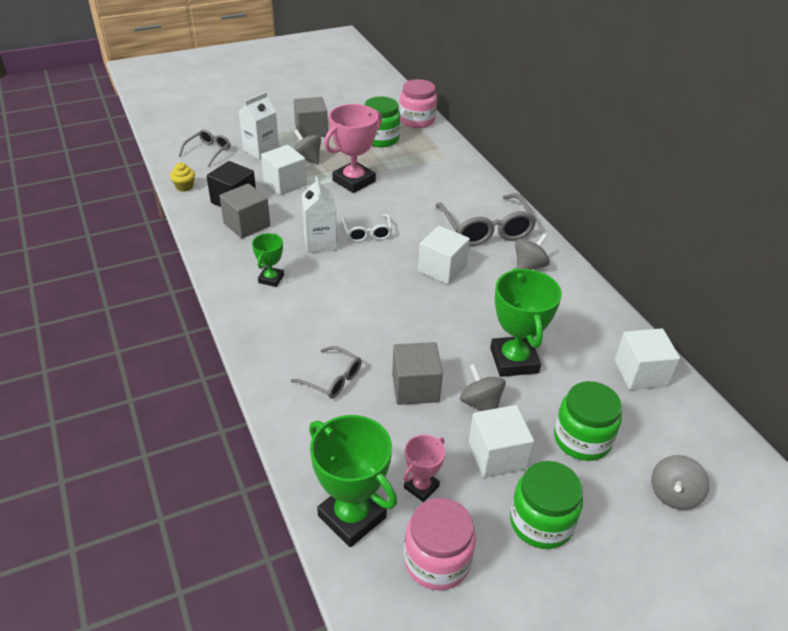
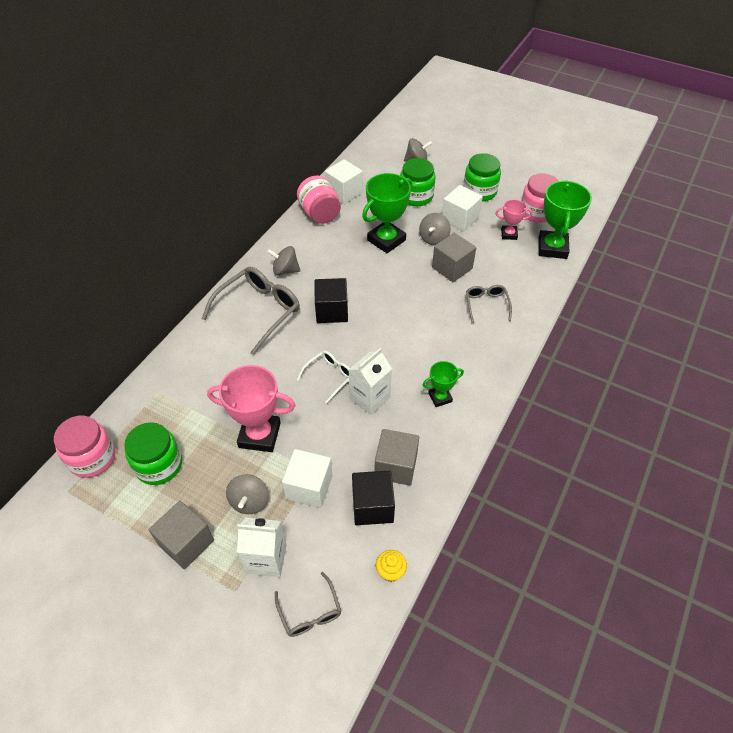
camera: 125 degrees left, 10 degrees up
(208, 151) = (310, 612): grey glasses -> grey glasses turned 105 degrees counterclockwise
(442, 269) = (332, 311): white cube -> black cube
(609, 332) = (320, 214): none -> pink jar

